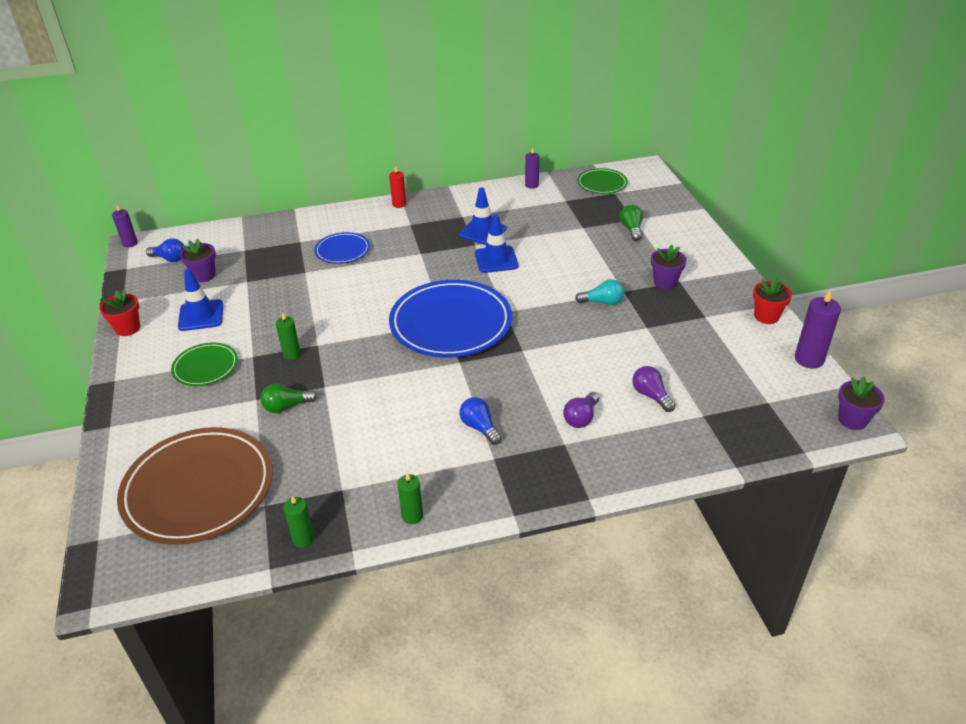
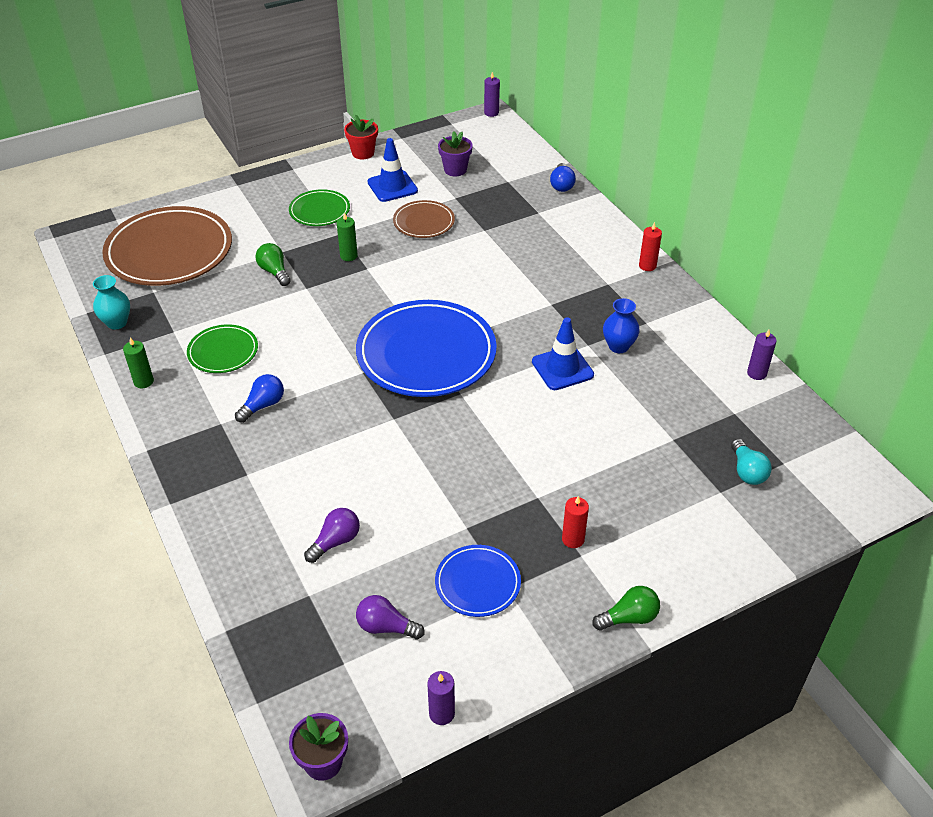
camera: 75 degrees right, 5 degrees up
(170, 259) = (475, 142): blue light bulb -> blue light bulb (562, 185)
(271, 303) = (424, 222): none -> brown plate
(303, 539) = (117, 323): green candle -> turquoise vase
(342, 251) = (532, 246): blue plate -> blue plate (477, 583)
(482, 232) = (618, 346): blue traffic cone -> blue vase
(581, 418) = (288, 483): purple light bulb -> purple light bulb (386, 627)
(602, 184) = (802, 446): green plate -> green plate (223, 352)
(602, 302) = (506, 478): turquoise light bulb -> turquoise light bulb (747, 471)
(631, 229) = (691, 491): green light bulb -> green light bulb (629, 617)
(665, 282) = (573, 539): purple flower pot -> red candle
(766, 316) = (528, 661): red flower pot -> none
(809, 359) = (441, 713): purple candle -> purple candle, size x0.63

